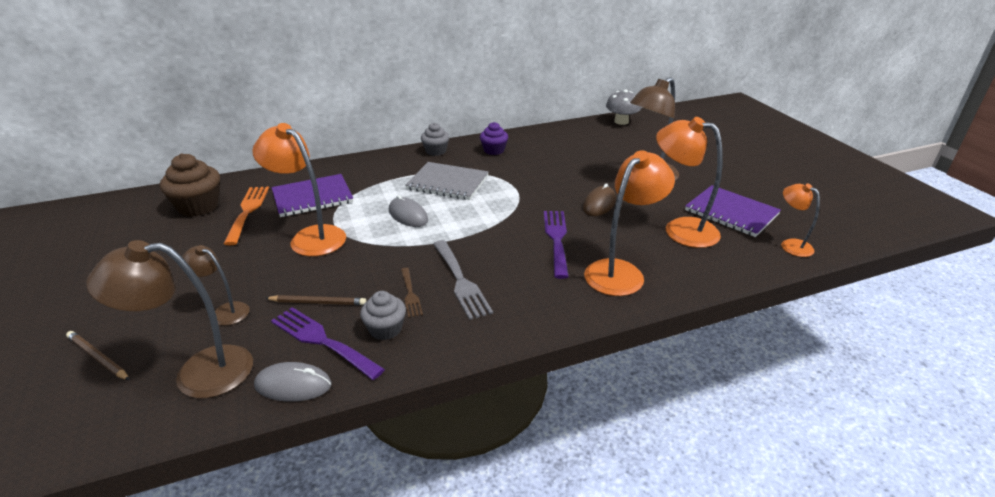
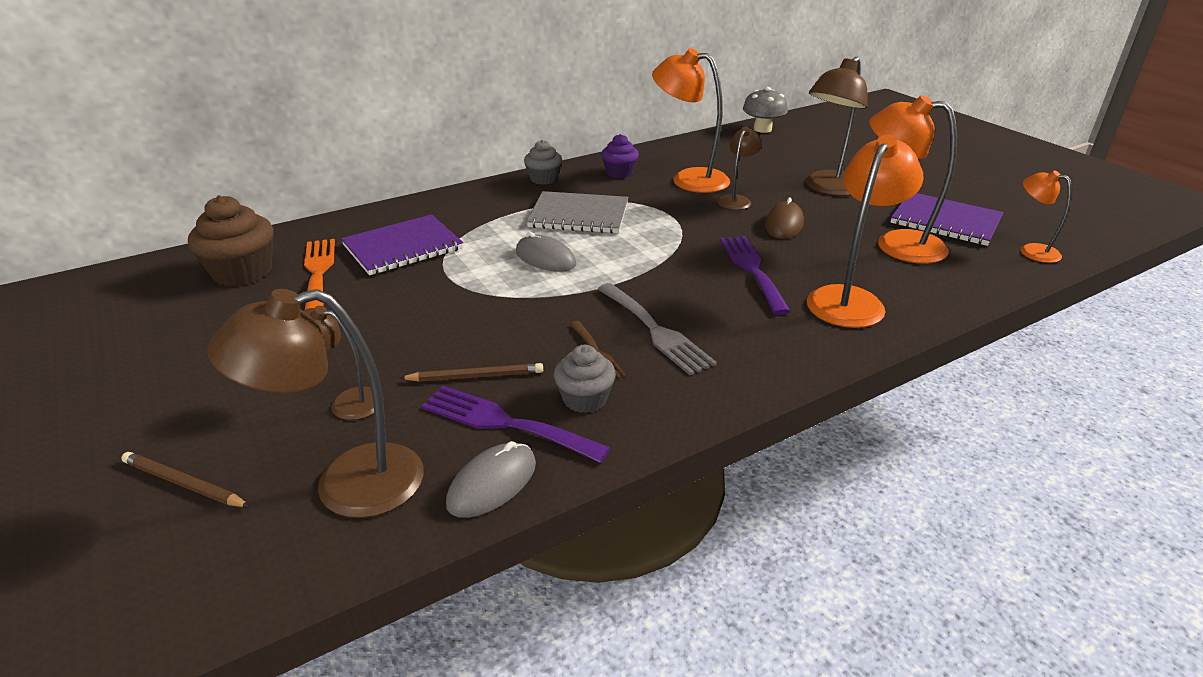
camera: 10 degrees left, 0 degrees up
(293, 385) = (492, 483): grey mouse -> grey mouse turned 45 degrees counterclockwise
(310, 237) = (424, 296): orange lamp -> orange lamp (689, 179)
(572, 180) = (736, 200): none -> brown lamp

